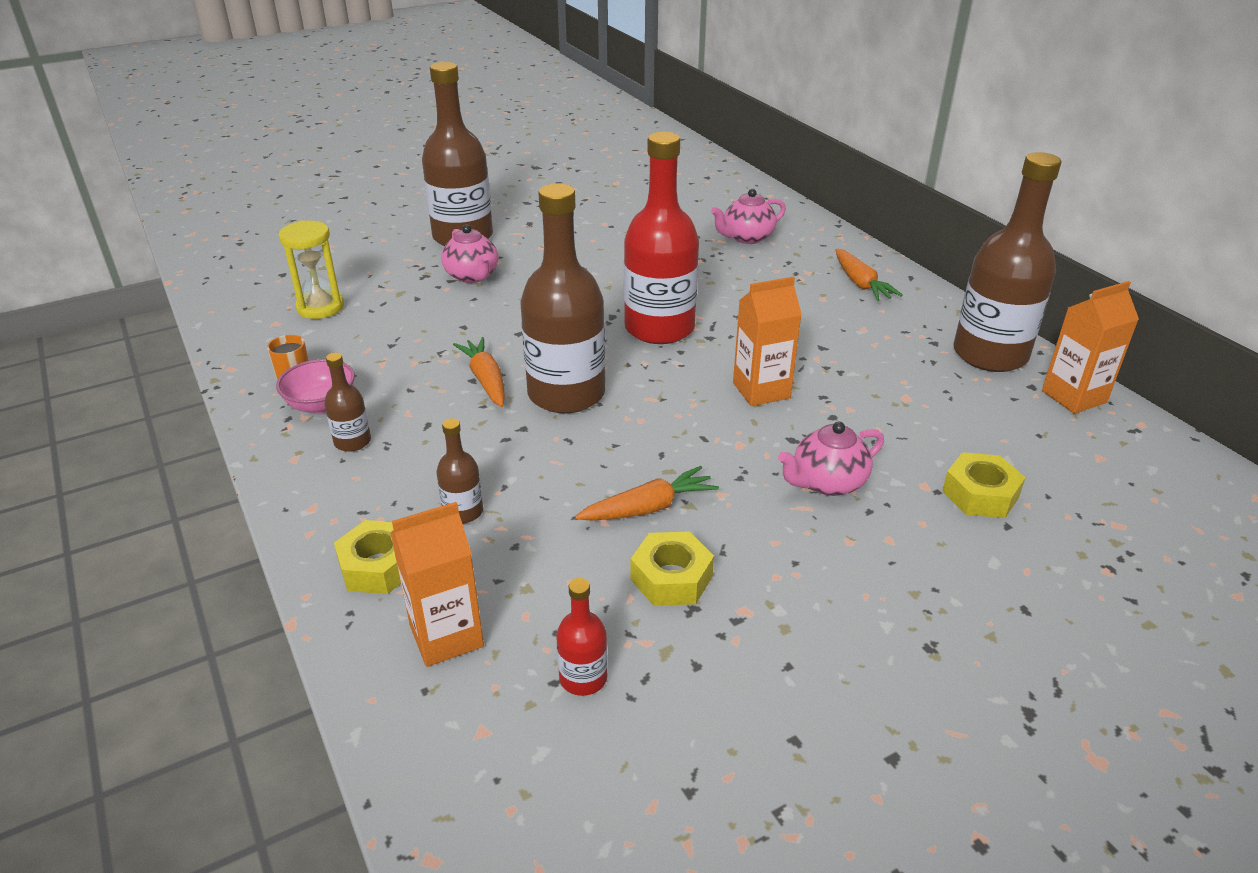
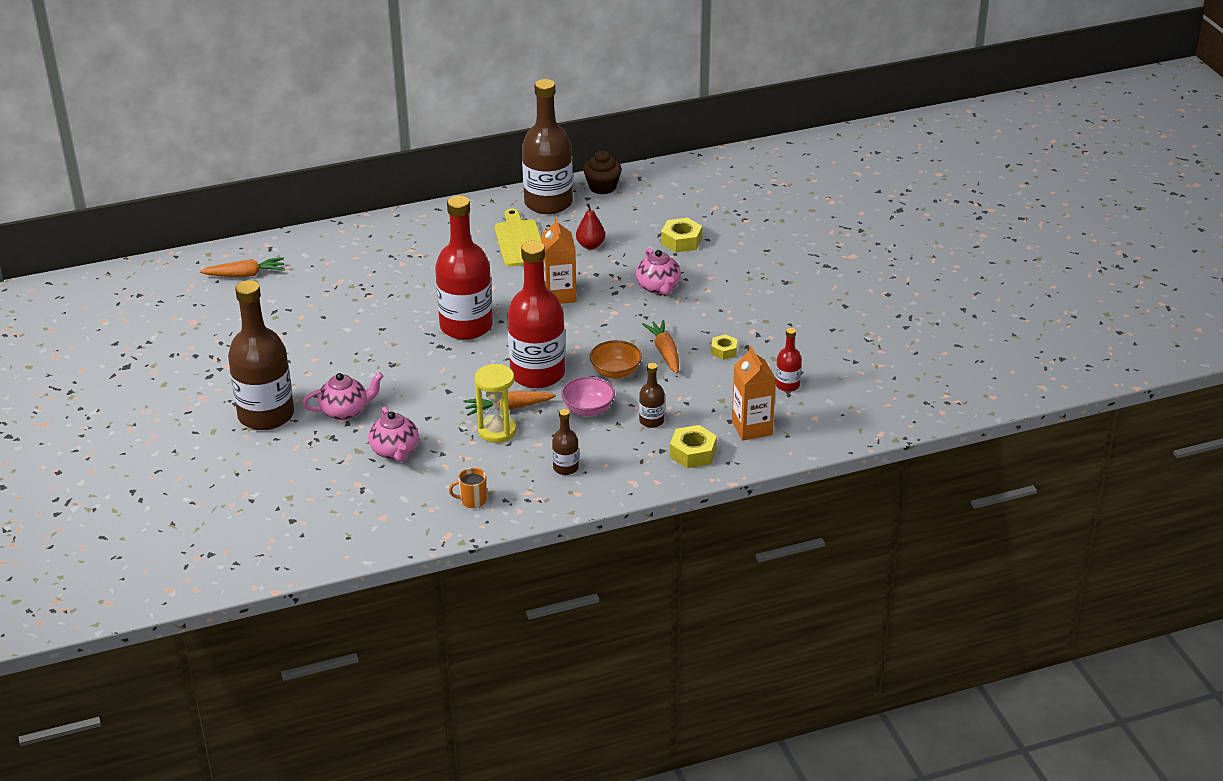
camera: 80 degrees left, 0 degrees up
(320, 307) = (366, 493): yellow hourglass -> yellow hourglass (497, 431)
(321, 404) = (515, 484): pink bowl -> pink bowl (588, 409)
(566, 394) = (537, 374): brown bottle -> red bottle
(583, 462) = (615, 372): none -> orange bowl
(671, 578) = (724, 351): yellow nut -> yellow nut, size x0.63
(747, 238) = (341, 268): pink teapot -> pink teapot (395, 451)
(861, 284) = (438, 231): orange carrot -> orange carrot (245, 275)
(877, 343) = (519, 241): none -> yellow cutting board
(905, 403) = (590, 245): none -> red pear
(1073, 397) = (602, 187): orange carton -> brown cupcake

